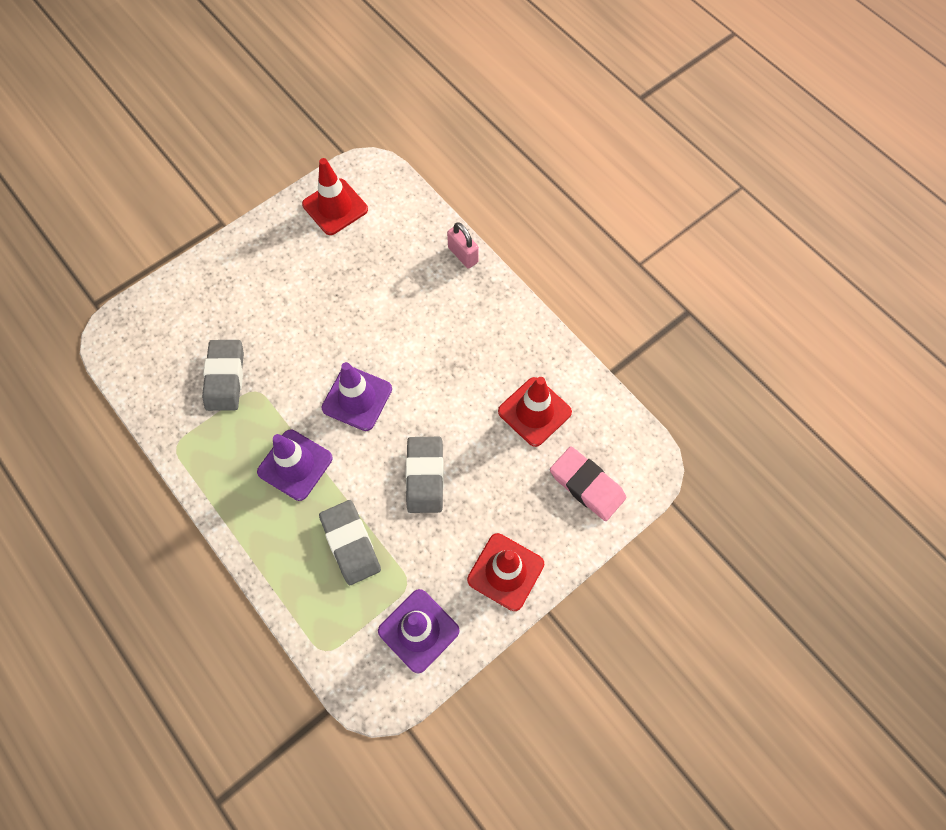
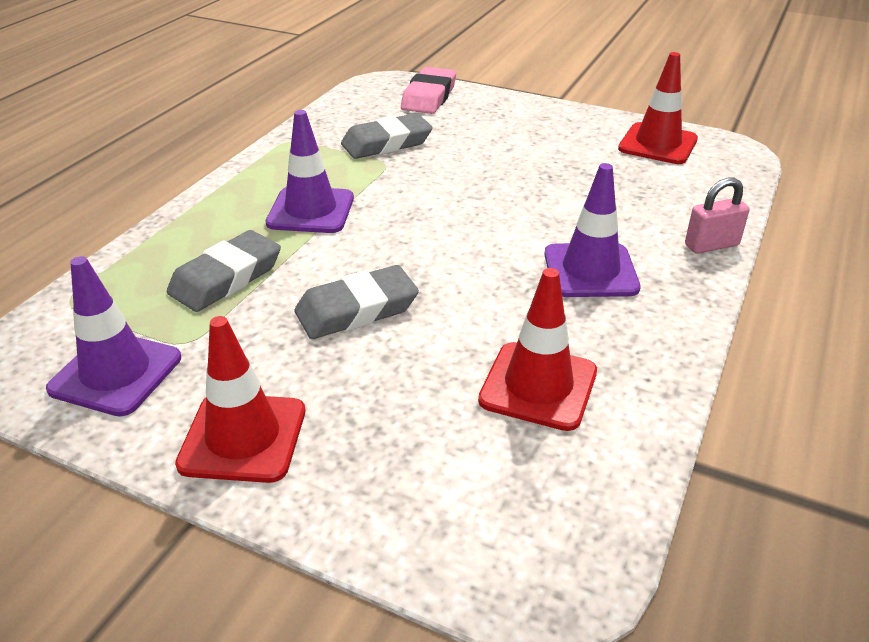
camera: 65 degrees right, 30 degrees down
(357, 398) = (428, 226): purple traffic cone -> purple traffic cone (590, 271)
(463, 255) = (711, 245): pink padlock -> pink padlock turned 45 degrees clockwise
(587, 485) = (453, 494): pink eraser -> pink eraser (429, 97)

